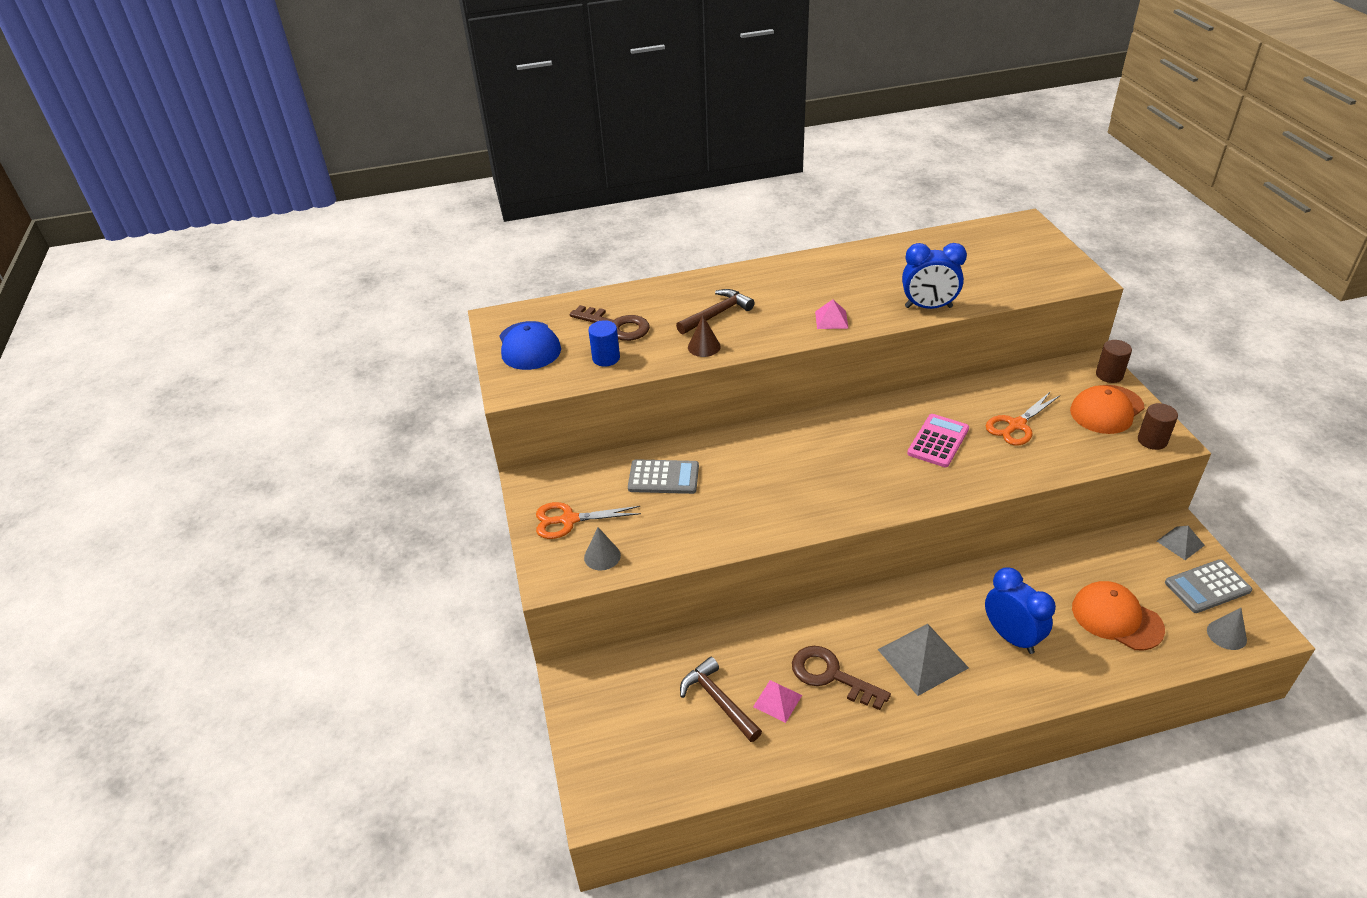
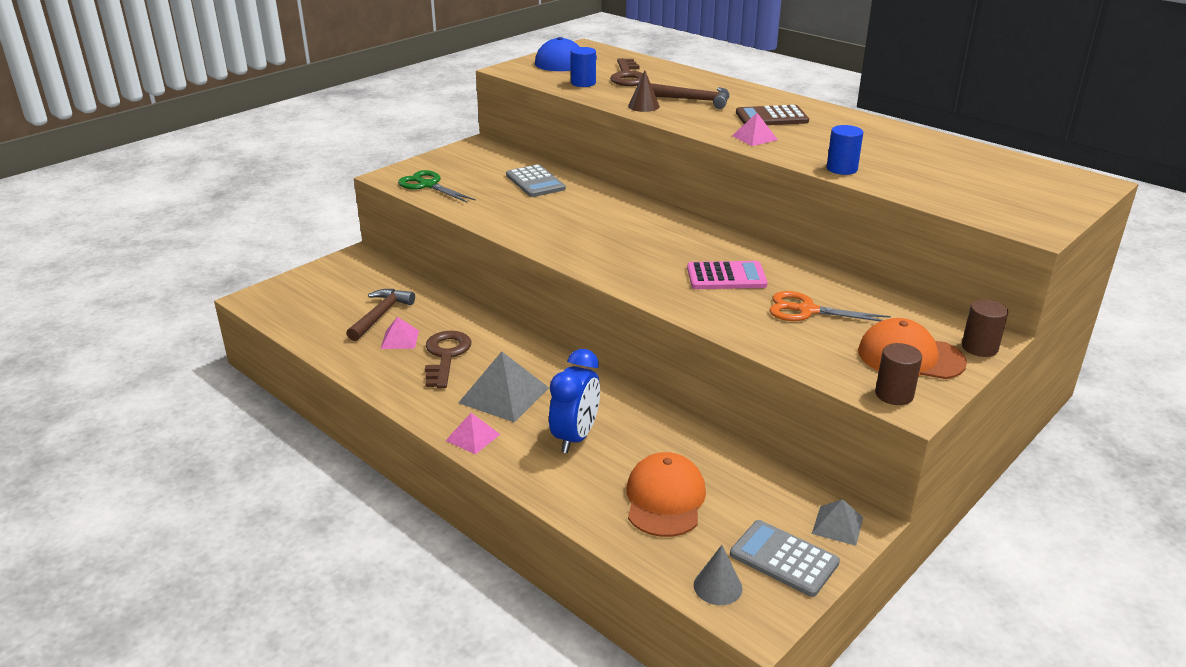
camera: 55 degrees right, 10 degrees down
(569, 520) = (454, 165): orange scissors -> none
(602, 556) = (428, 185): grey cone -> green scissors
(794, 293) = (771, 117): none -> brown calculator
(928, 307) = (842, 169): blue clock -> blue cylinder
(978, 705) = (473, 437): none -> pink pyramid

